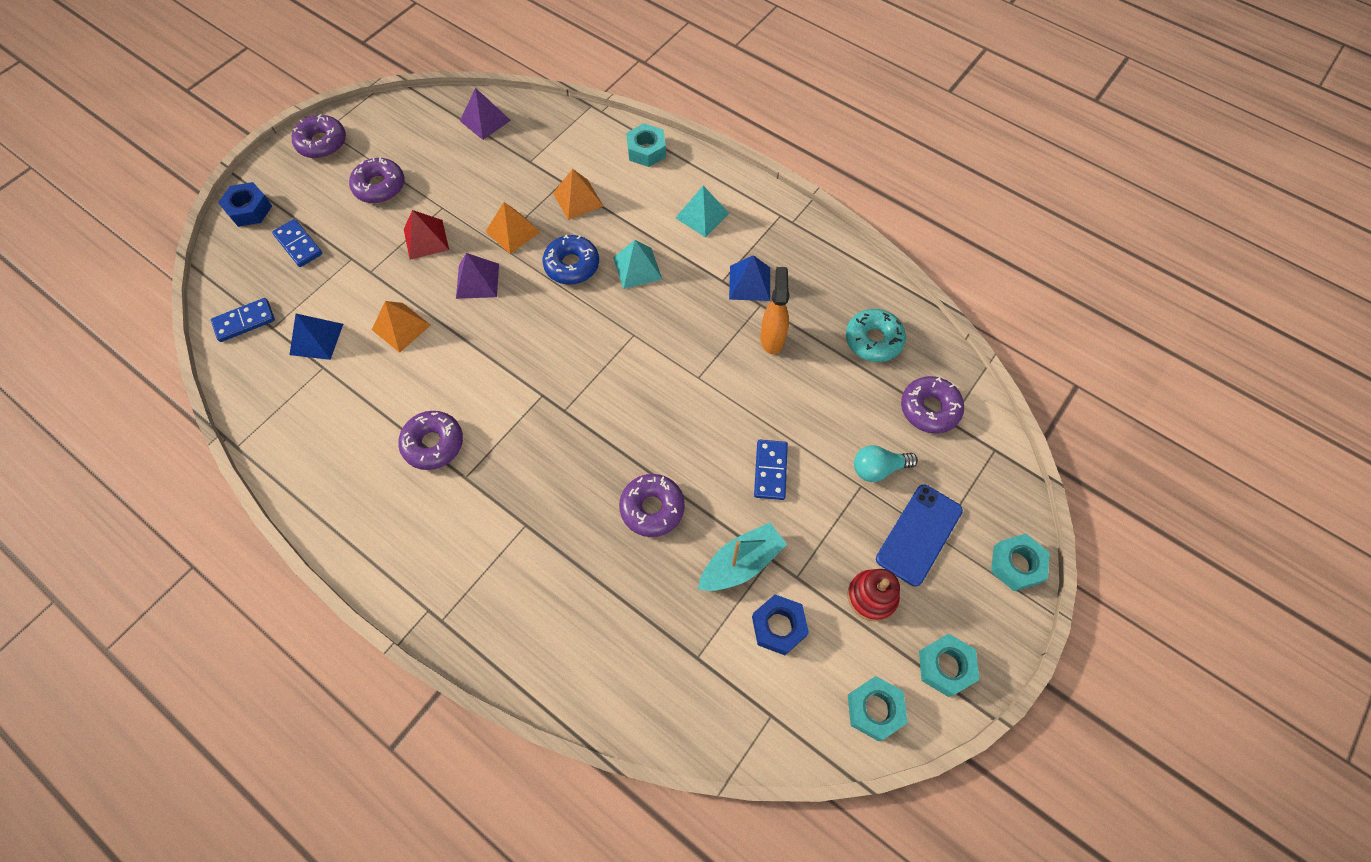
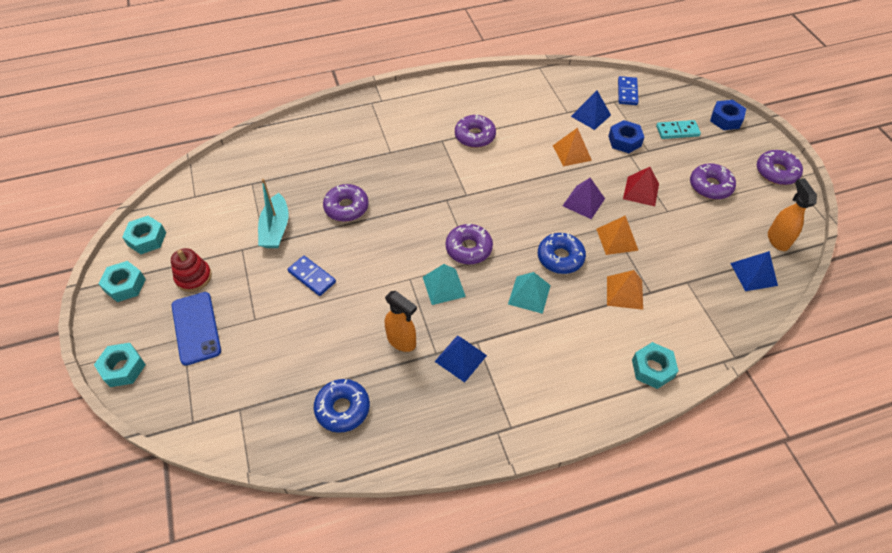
camera: 125 degrees right, 10 degrees down
(299, 244) = (677, 131): blue domino -> turquoise domino
(426, 117) = (777, 240): none -> orange spray bottle
(485, 120) = (753, 274): purple pyramid -> blue pyramid
(702, 215) = (551, 367): turquoise pyramid -> turquoise pyramid (444, 286)
(778, 626) = (228, 225): blue nut -> blue nut (624, 141)
(873, 340) = (342, 408): turquoise donut -> blue donut
(878, 468) = (254, 337): turquoise light bulb -> none
(929, 409) = (259, 403): purple donut -> purple donut (468, 248)

